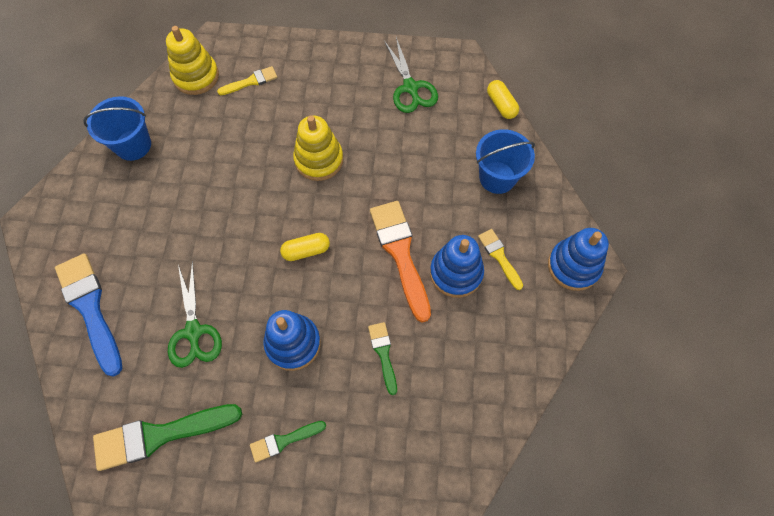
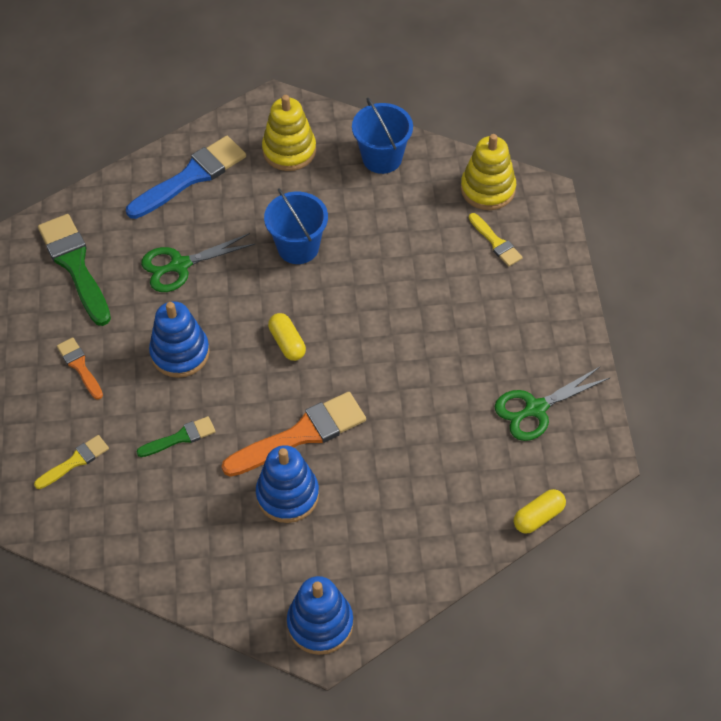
camera: 80 degrees right, 10 degrees down
(284, 441) = (80, 366): green brush -> orange brush
(319, 160) = (405, 331): yellow stacking toy -> yellow stacking toy (289, 150)
(497, 177) = (426, 524): blue bucket -> blue bucket (298, 247)
(499, 256) = (317, 538): yellow brush -> yellow brush (75, 461)

